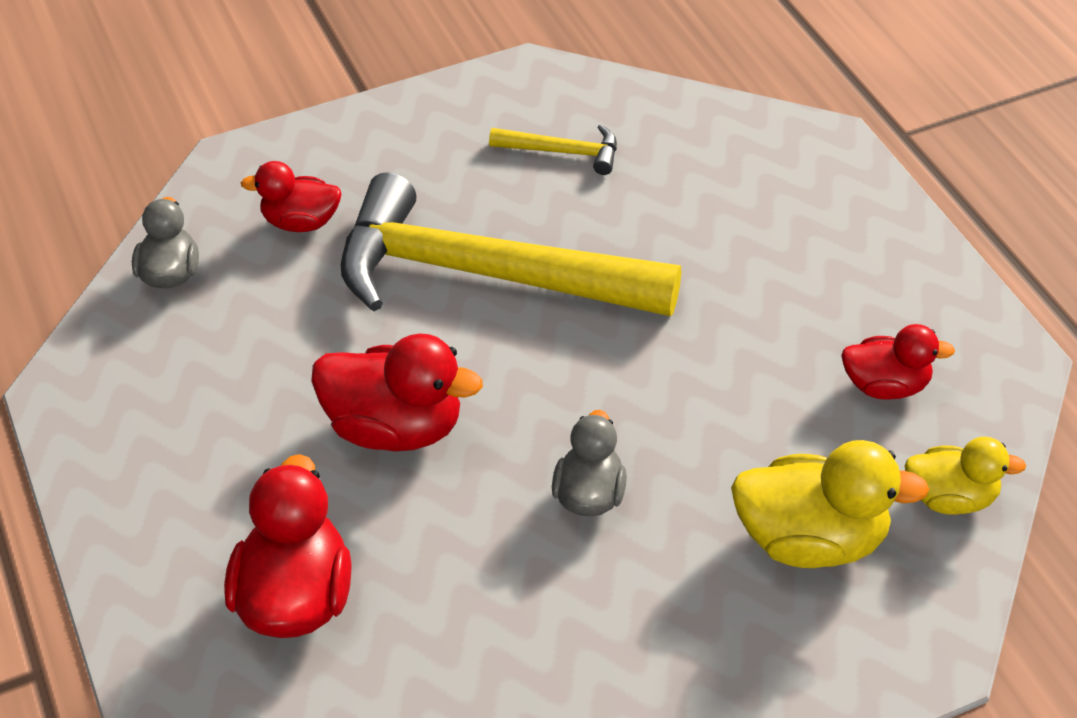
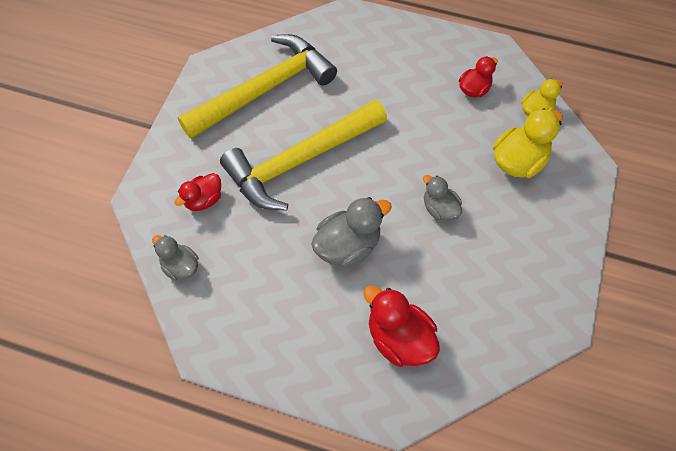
camera: 50 degrees left, 15 degrees up
(396, 428) = (348, 246): red duck -> grey duck
(562, 152) = (264, 90): yellow hammer -> yellow hammer, size x2.47

